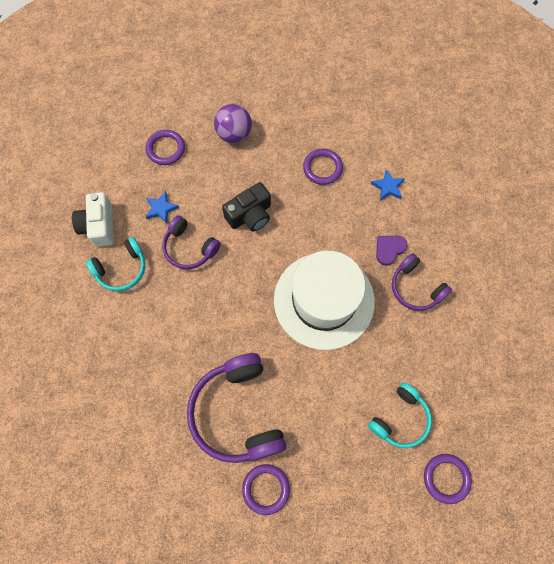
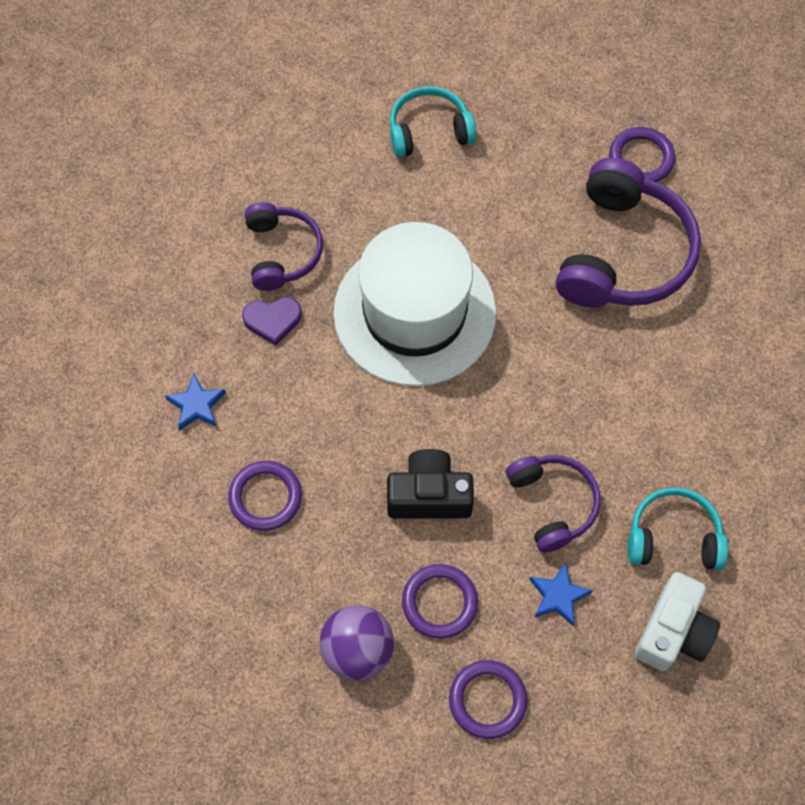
camera: 145 degrees left, 5 degrees down
(446, 478) = (426, 50): purple ring -> purple ring (439, 602)

